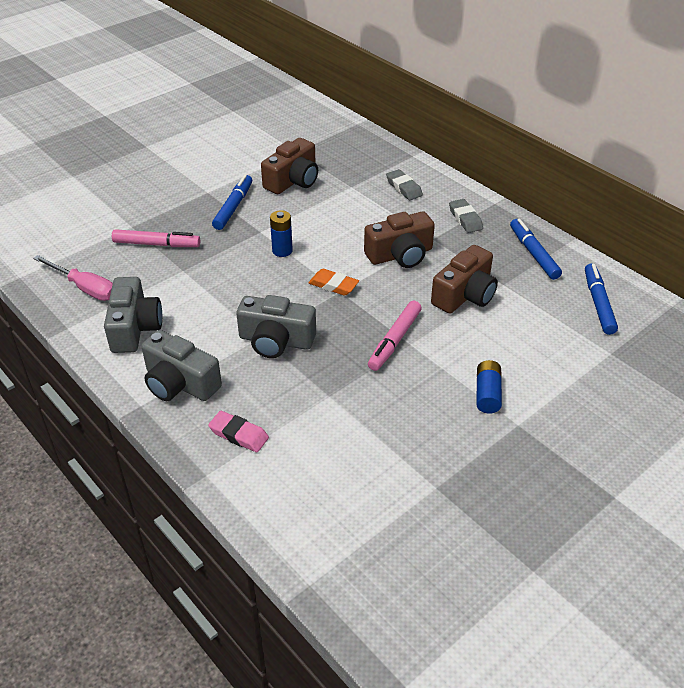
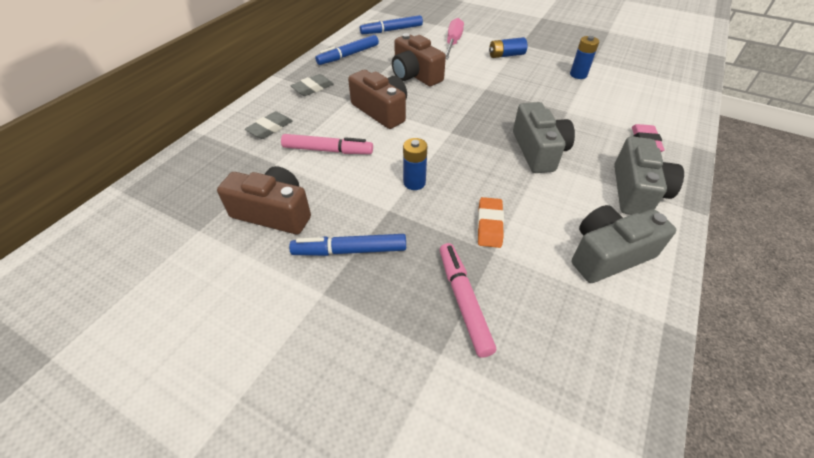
camera: 110 degrees left, 5 degrees up
(85, 288) = (593, 342): pink screwdriver -> pink screwdriver (453, 43)
(333, 285) = (445, 137): orange eraser -> orange eraser (489, 225)
(394, 340) = (488, 95): pink marker -> pink marker (328, 150)
(405, 448) = (578, 75): none -> blue battery
(465, 295) = (415, 75): brown camera -> brown camera turned 150 degrees counterclockwise

